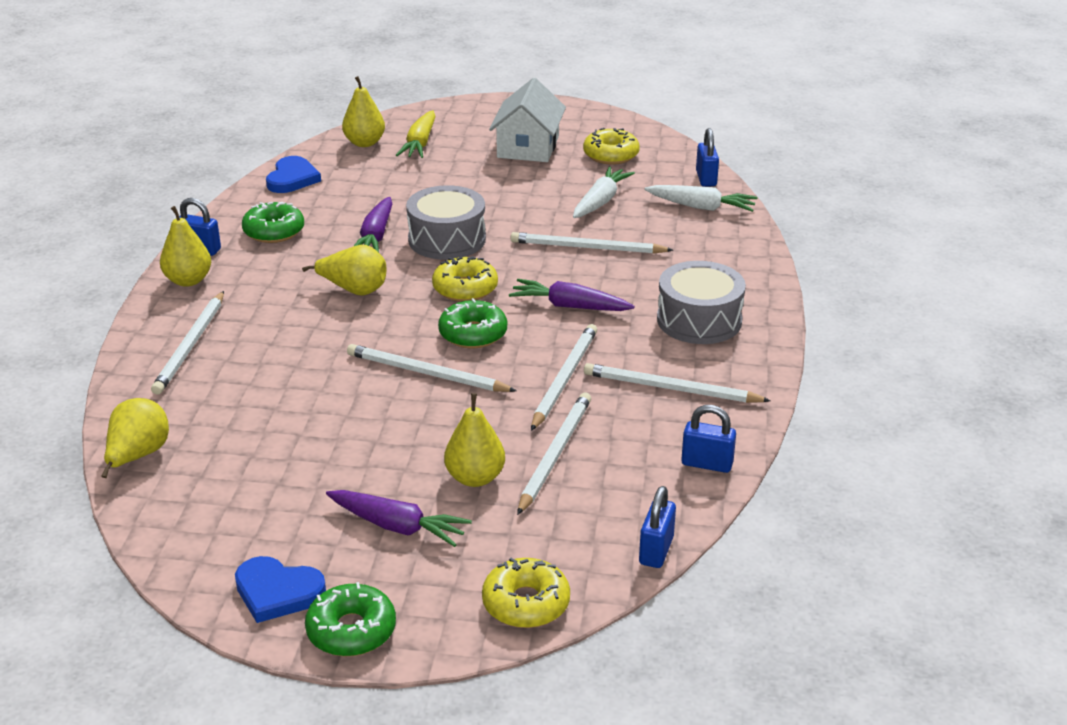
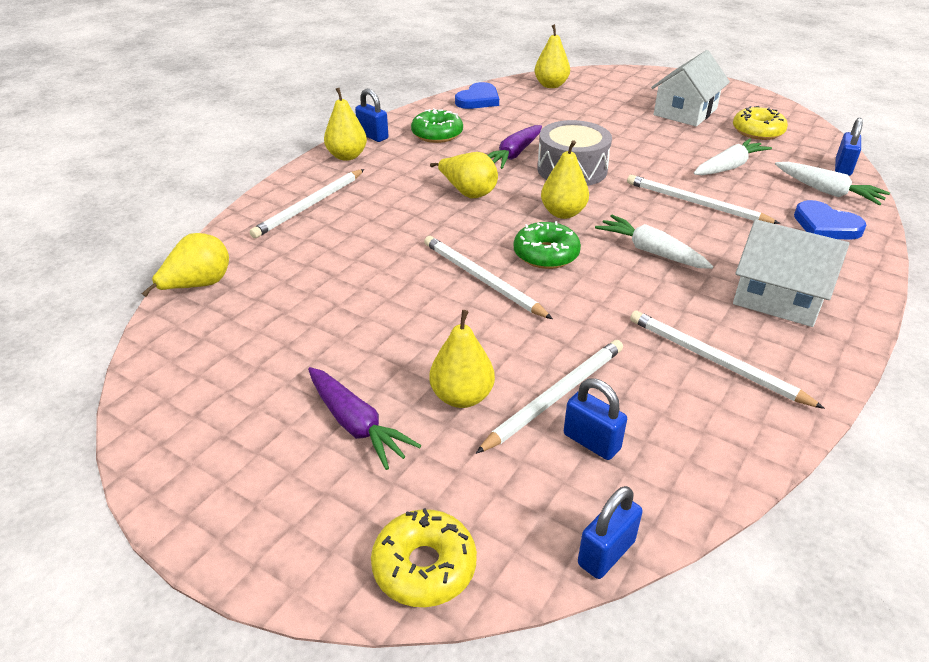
camera: 25 degrees right, 5 degrees up
(277, 592) = (202, 457): blue heart -> blue heart (825, 225)
(351, 630) = (233, 528): green donut -> none
(420, 143) = (595, 93): yellow carrot -> none
(465, 288) = (563, 213): yellow donut -> yellow pear
(564, 379) = (608, 320): white pencil -> none
(569, 306) = (651, 251): purple carrot -> white carrot
(699, 320) = (778, 297): grey drum -> white house
(707, 464) = (717, 461): blue padlock -> blue padlock (591, 442)

